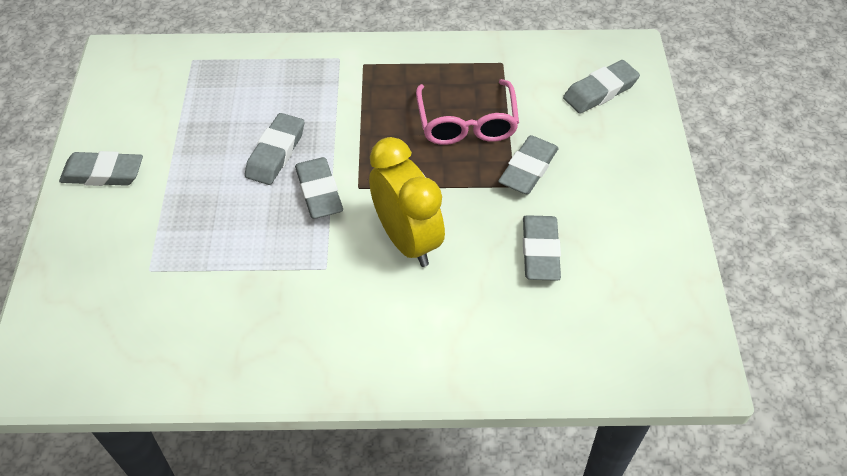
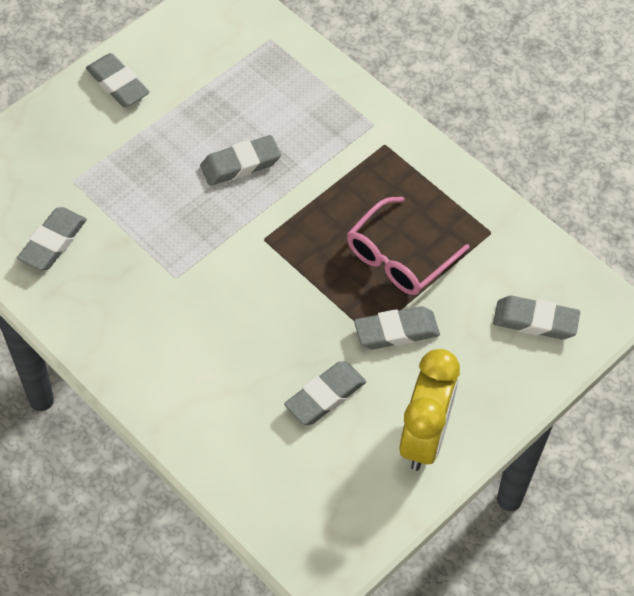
camera: 45 degrees right, 5 degrees up
(319, 192) = (234, 219): grey eraser -> grey eraser (53, 242)
(407, 240) = (248, 306): yellow clock -> yellow clock (424, 438)

